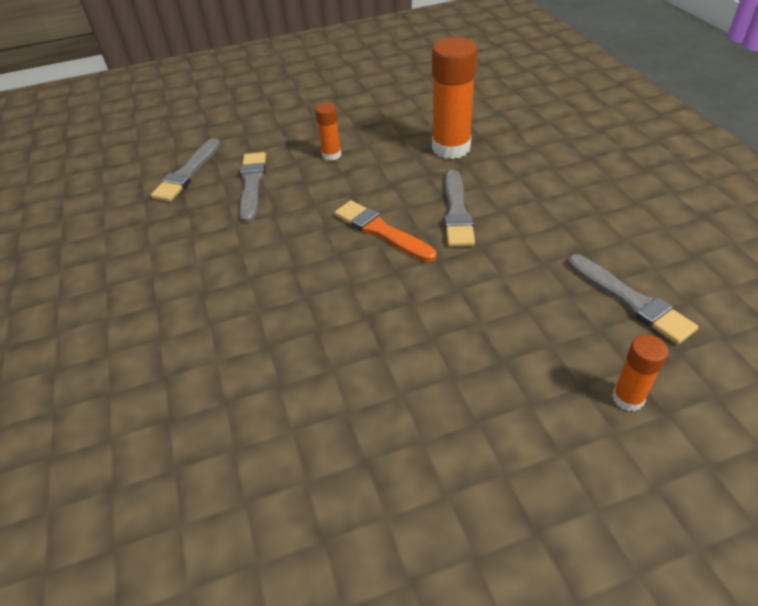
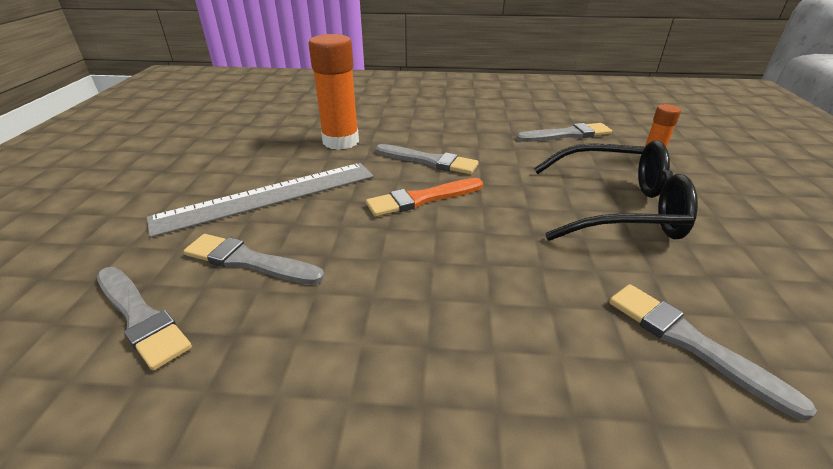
camera: 70 degrees left, 10 degrees down
(255, 442) = (690, 342): none -> grey brush
(331, 155) = (268, 196): orange glue stick -> grey ruler
(457, 373) = (617, 208): none -> black glasses

